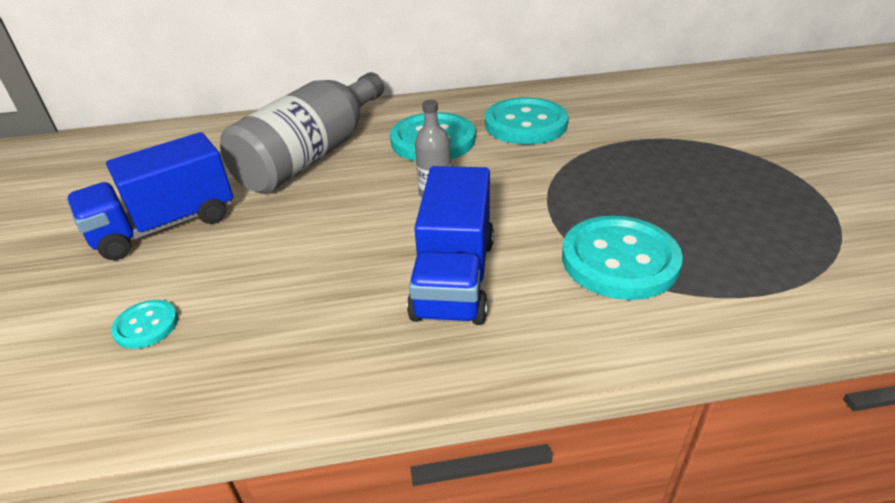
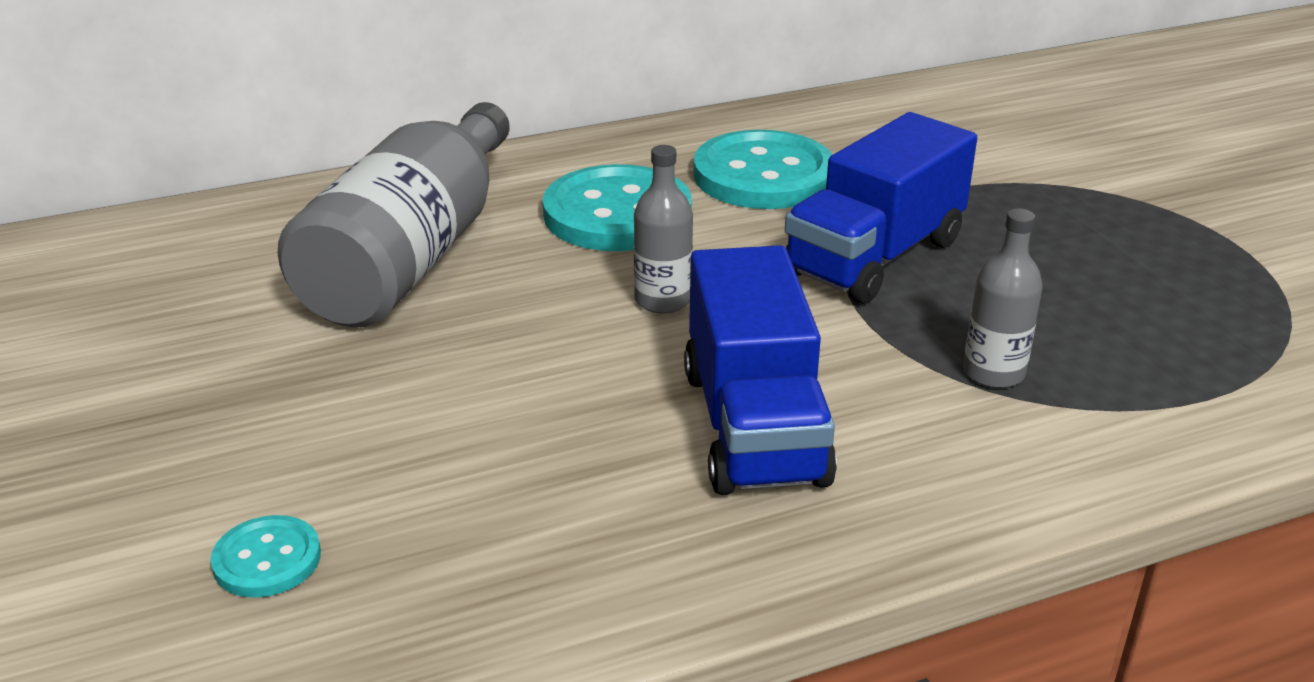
camera: 15 degrees left, 5 degrees down
(165, 226) = (202, 398): blue truck -> blue truck (874, 257)
(619, 260) = (993, 373): turquoise button -> grey bottle

